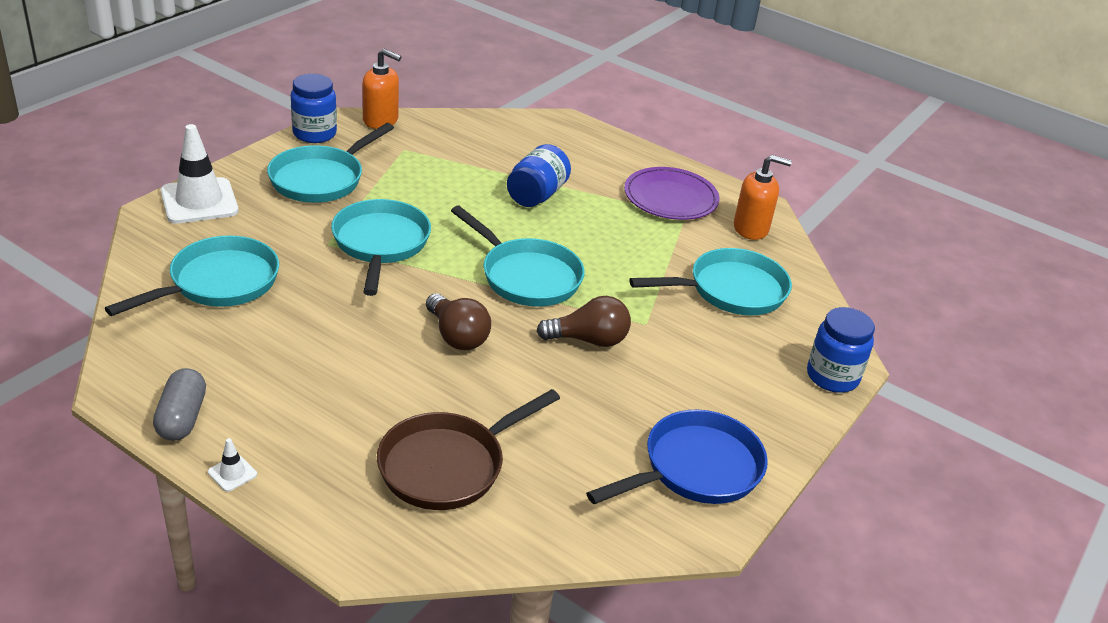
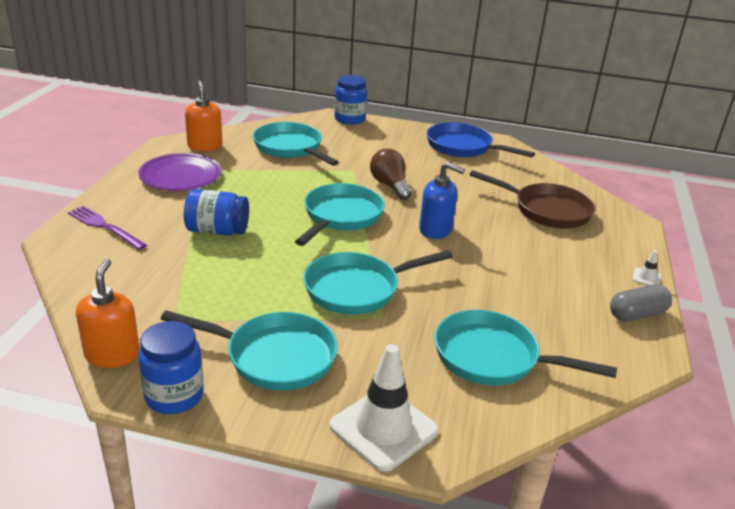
camera: 110 degrees left, 5 degrees down
(457, 336) = (436, 230): brown light bulb -> blue soap dispenser
(575, 143) = (105, 227): none -> purple fork

